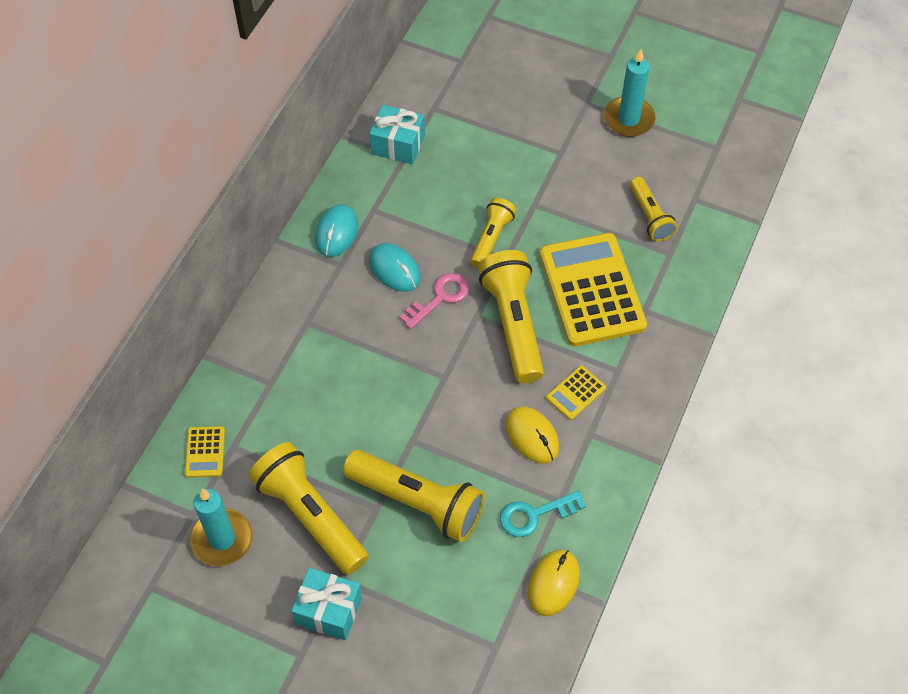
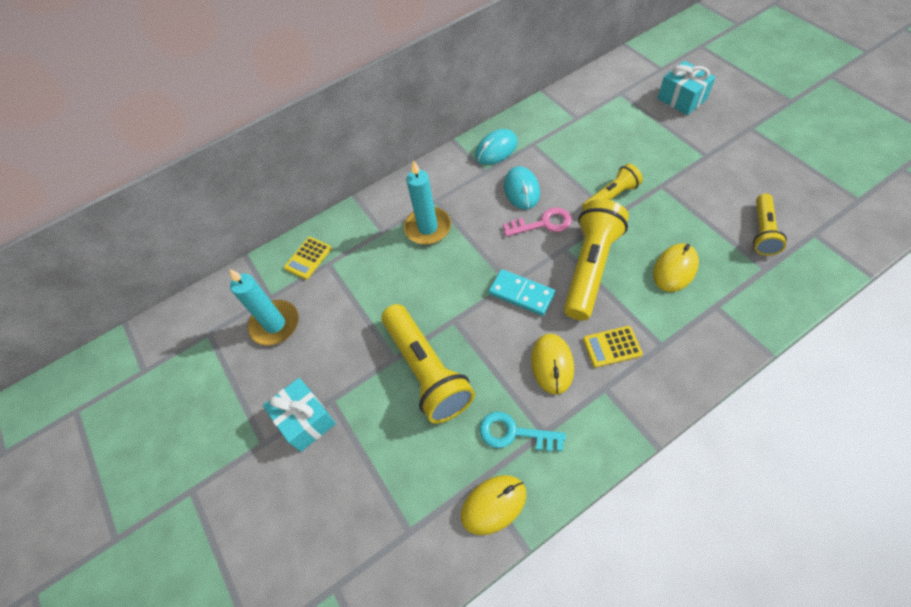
camera: 40 degrees right, 0 degrees up
(310, 516) = (343, 339): yellow flashlight -> none
(398, 145) = (578, 108): turquoise gift -> turquoise gift (681, 99)
(462, 382) = (521, 294): none -> turquoise domino
(592, 290) = (675, 269): yellow calculator -> yellow mouse
(628, 119) = (783, 151): turquoise candle -> turquoise candle (428, 228)

